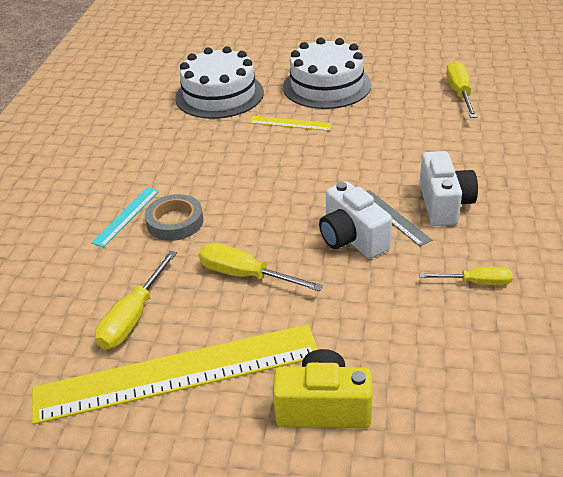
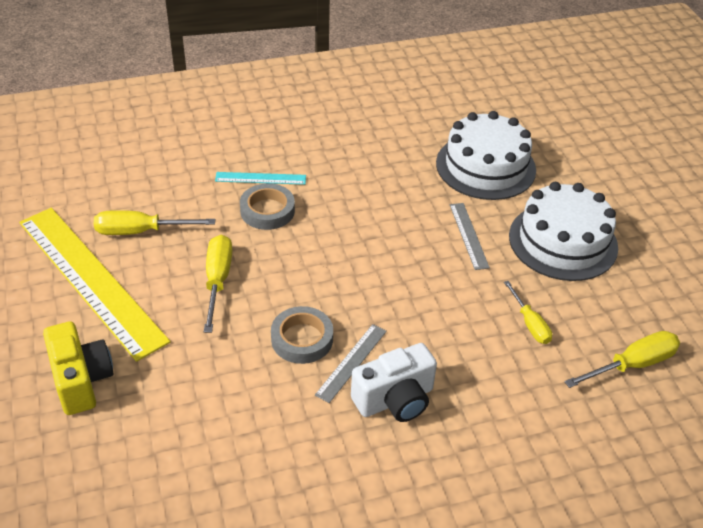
camera: 60 degrees right, 5 degrees up
(290, 123) = (468, 235): yellow ruler -> grey ruler
(352, 238) = (302, 339): white camera -> grey tape
(476, 282) = (279, 454): yellow screwdriver -> yellow screwdriver (530, 324)

